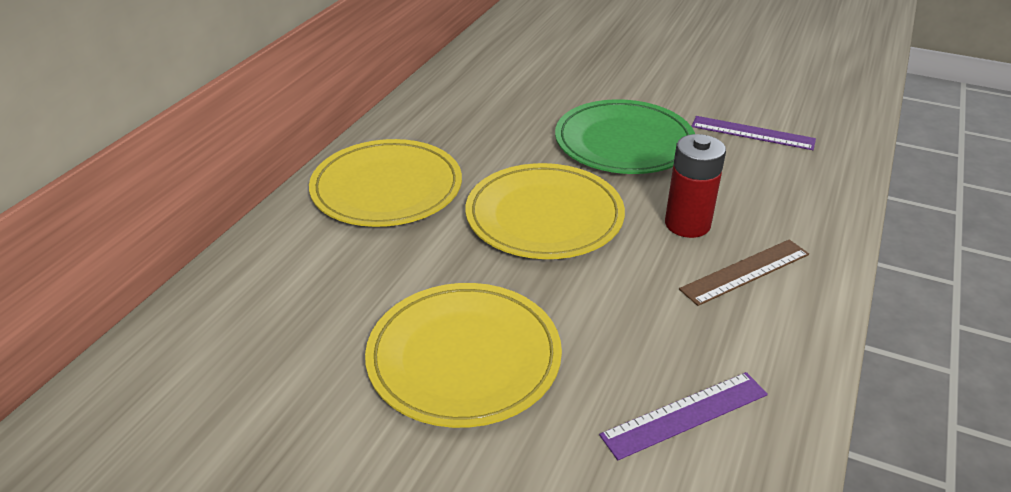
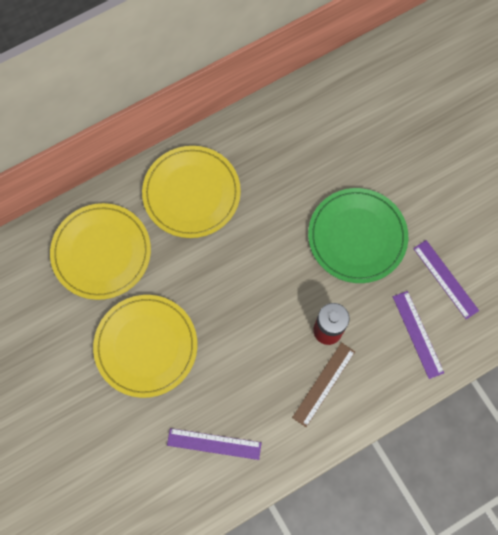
camera: 35 degrees right, 35 degrees up
(544, 216) = (257, 273): yellow plate -> yellow plate (101, 252)
(745, 272) = (324, 384): brown ruler -> brown ruler turned 60 degrees counterclockwise
(785, 181) = (418, 334): none -> purple ruler

